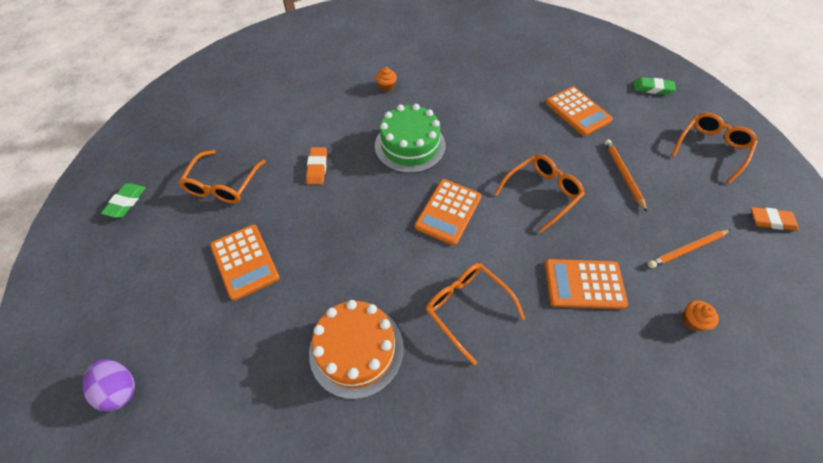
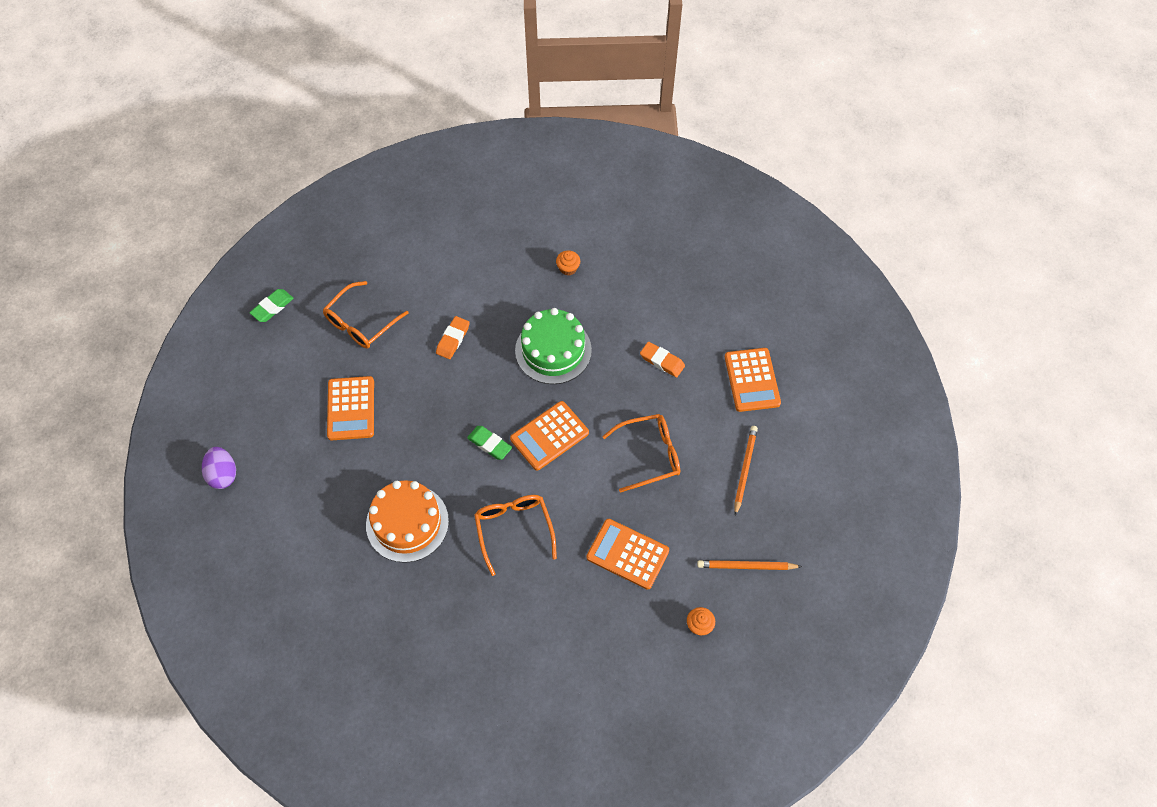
camera: 25 degrees right, 5 degrees up
(652, 88) = (858, 385): green eraser -> green eraser (489, 444)
(711, 149) = (861, 480): orange glasses -> none
(771, 221) = (854, 577): orange eraser -> orange eraser (662, 361)

